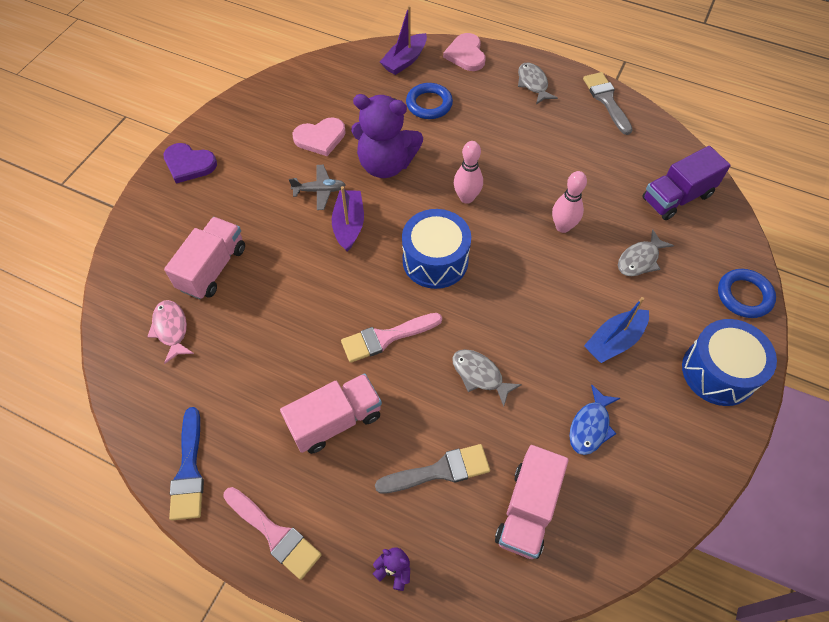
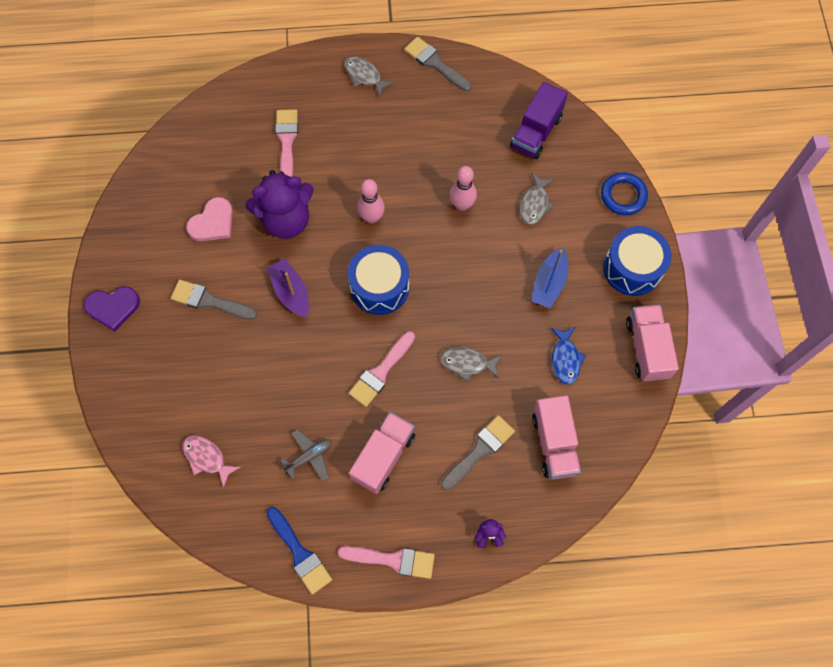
camera: 30 degrees left, 10 degrees up
(213, 268) = (204, 390): pink truck -> pink truck (647, 348)
(272, 197) = (209, 301): none -> grey brush
(319, 191) = (246, 273): grey plane -> grey plane (309, 457)
(405, 61) = (237, 105): purple boat -> none
(429, 104) = (287, 141): blue ring -> pink brush
(466, 54) = (288, 72): pink heart -> none

